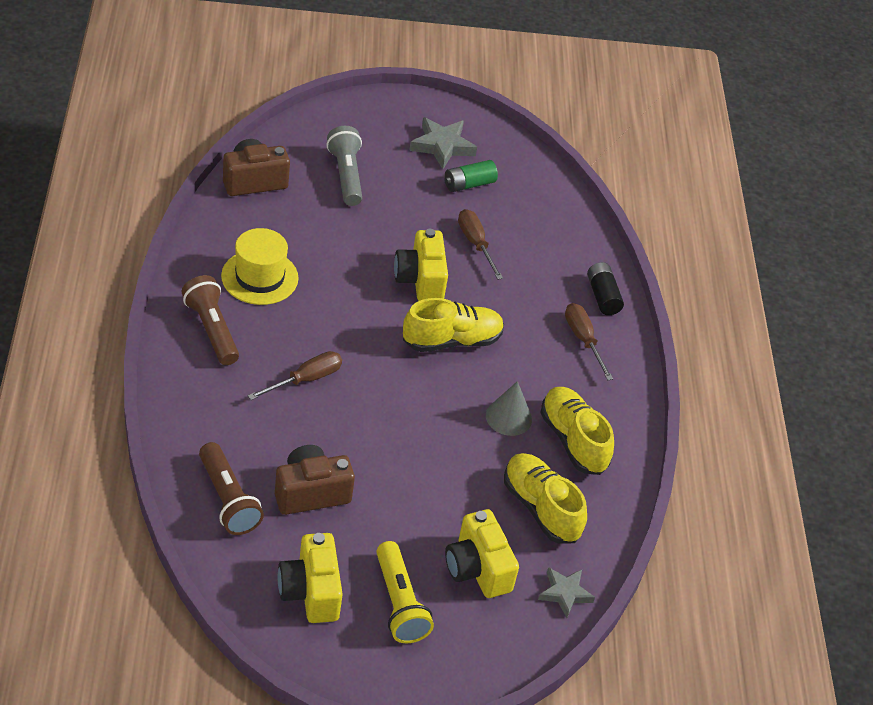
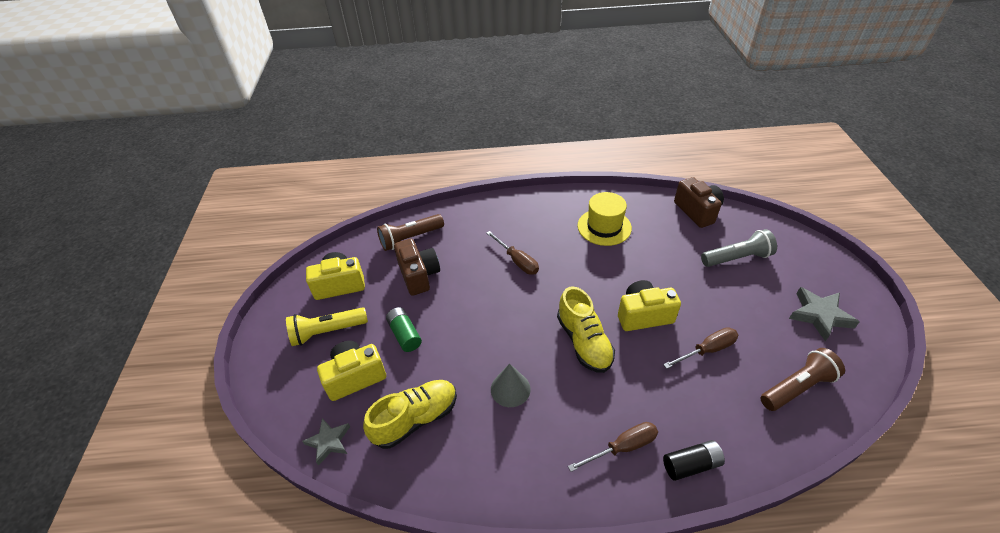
camera: 95 degrees right, 0 degrees up
(212, 330) = (547, 212): brown flashlight -> brown flashlight (797, 387)
(469, 184) = (782, 339): green battery -> green battery (404, 334)
(573, 440) = (494, 442): yellow shoe -> none

